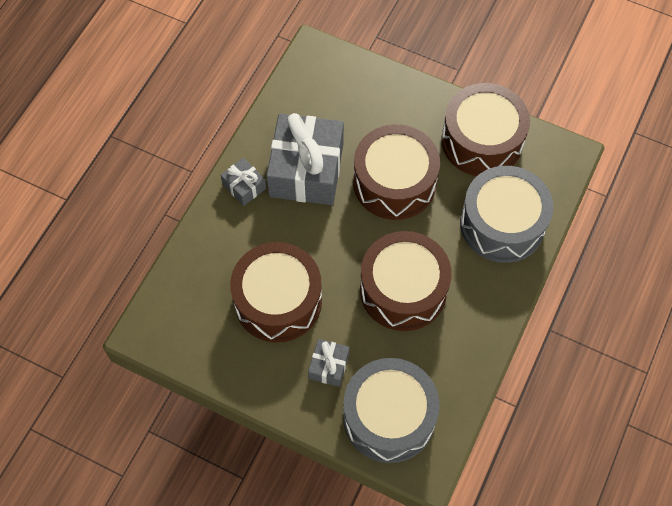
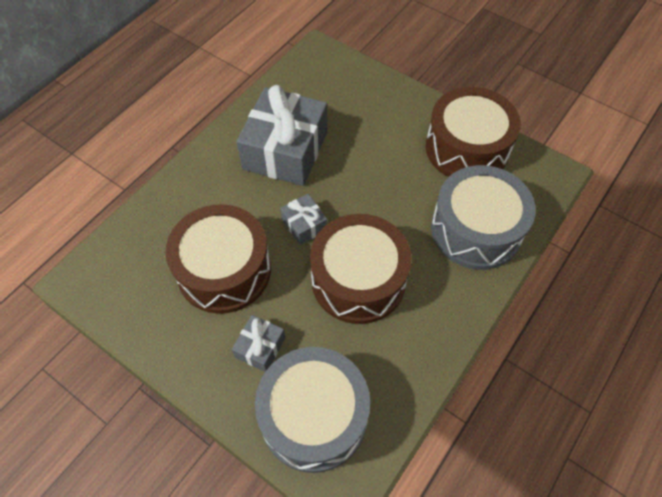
camera: 10 degrees right, 5 degrees down
(244, 186) = (220, 156): grey gift -> grey gift (304, 225)
(394, 182) = (371, 174): brown drum -> none

